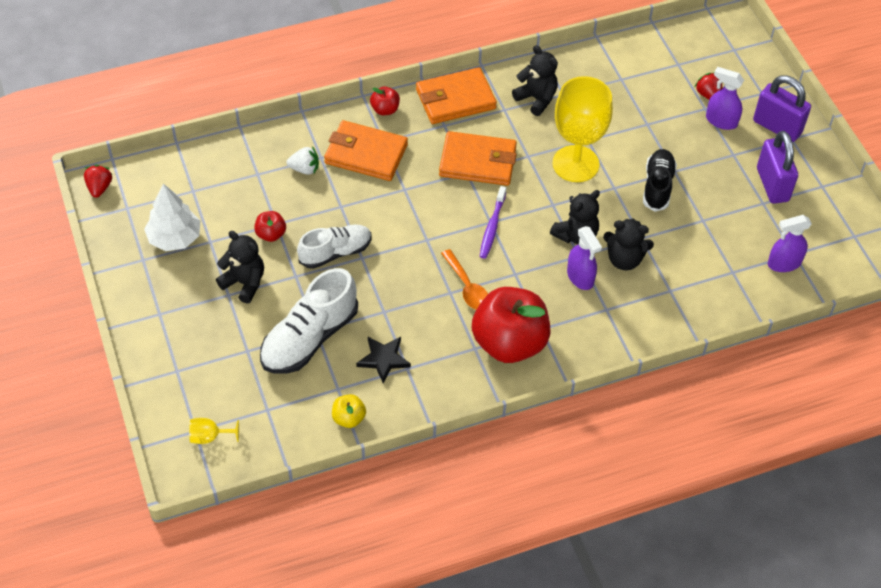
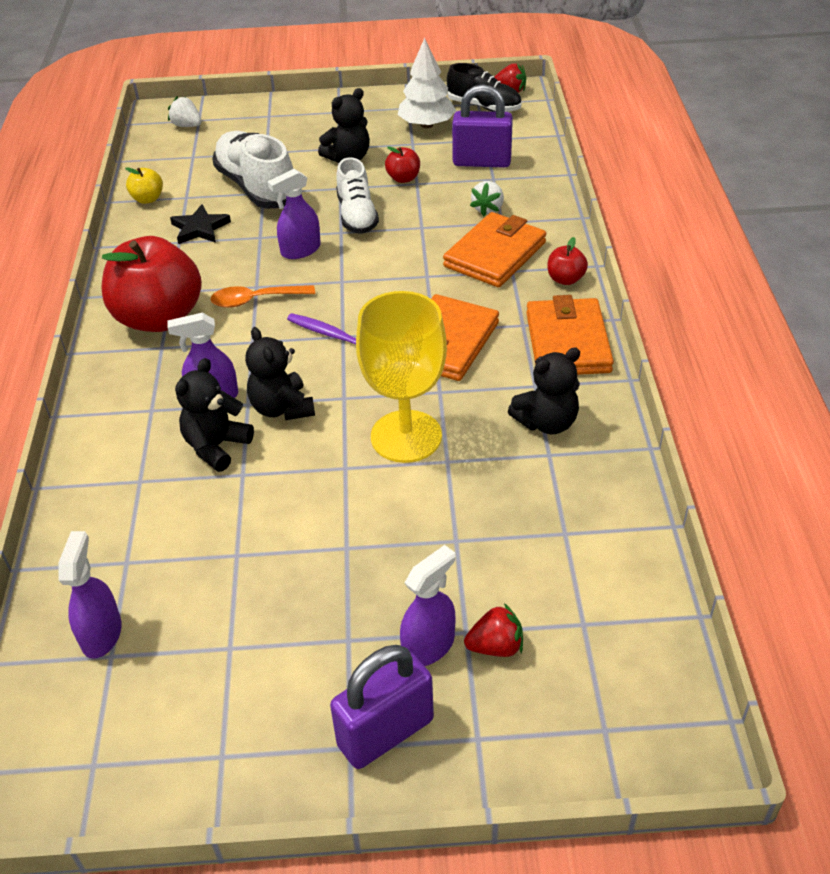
camera: 110 degrees right, 10 degrees down
(209, 437) = (187, 126): yellow goblet -> white strawberry
(395, 277) = (300, 250): none -> purple spray bottle
(657, 186) = (325, 518): black shoe -> black shoe (484, 107)
(772, 185) = (260, 675): purple padlock -> purple padlock (481, 162)

